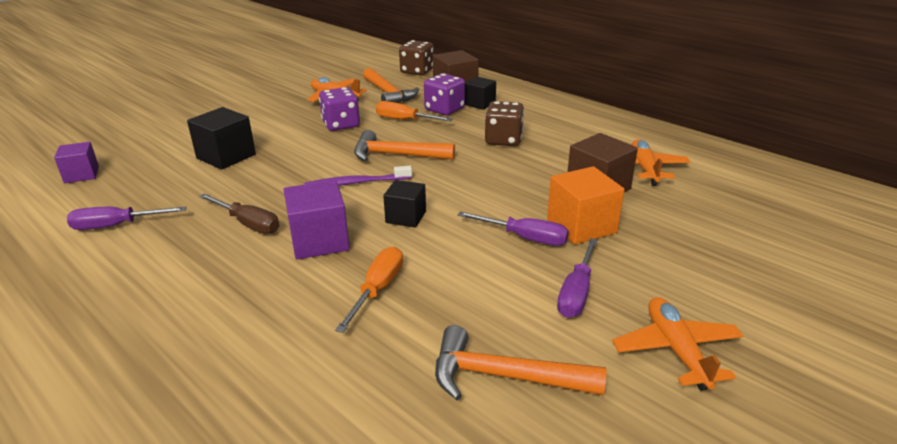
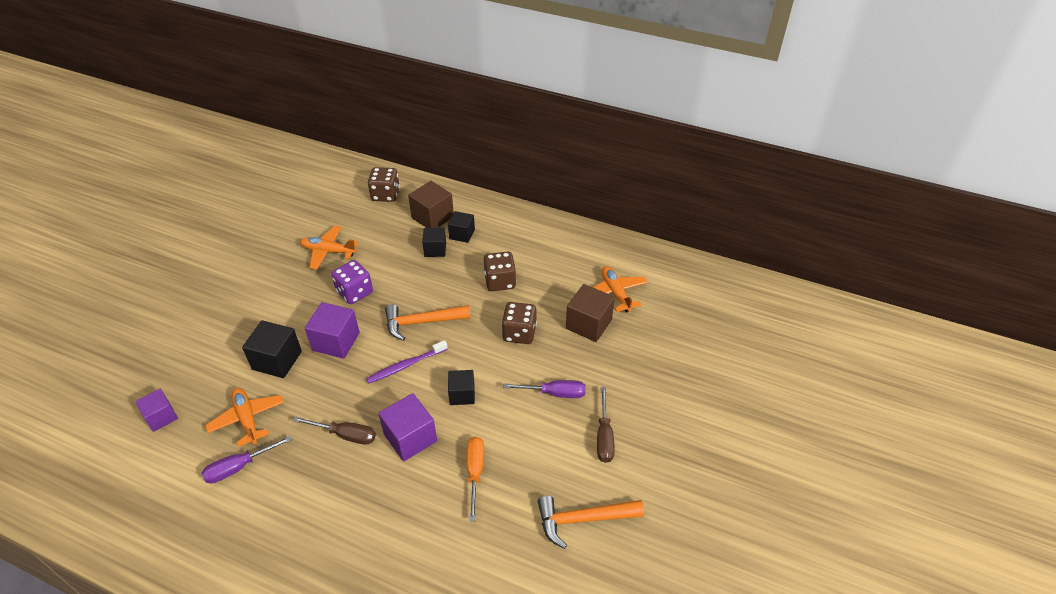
camera: 20 degrees left, 15 degrees up
(295, 153) = (336, 341): none -> purple cube
(388, 94) = (375, 236): orange hammer -> none
(404, 120) = (407, 273): orange screwdriver -> none
(444, 109) = (435, 249): purple dice -> black cube
(505, 181) = (519, 333): none -> brown dice
(576, 293) = (604, 437): purple screwdriver -> brown screwdriver
(581, 226) = (589, 370): orange cube -> none
(676, 350) = (674, 467): orange plane -> orange plane (247, 419)

